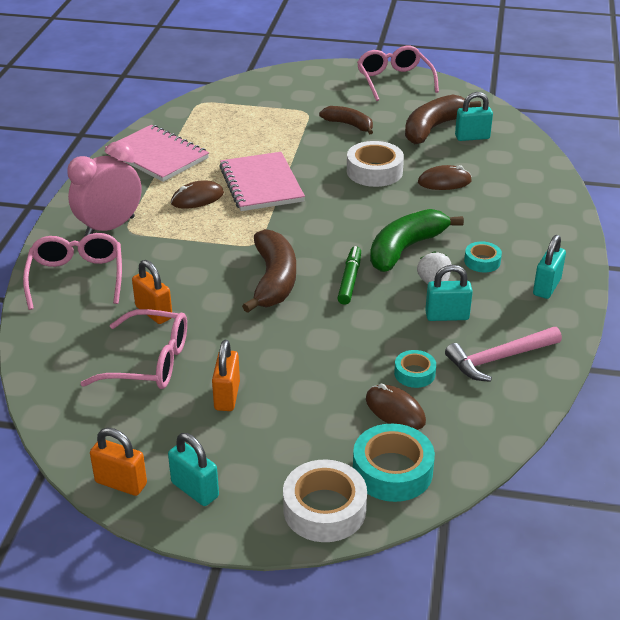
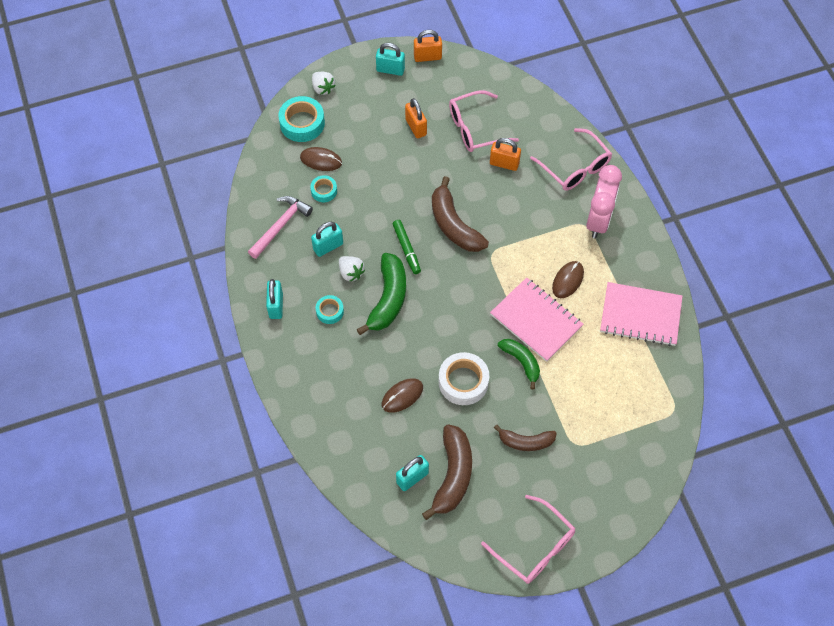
camera: 150 degrees right, 25 degrees up
(304, 165) = (521, 362): none -> green banana
(324, 509) = (323, 88): white tape -> white strawberry

